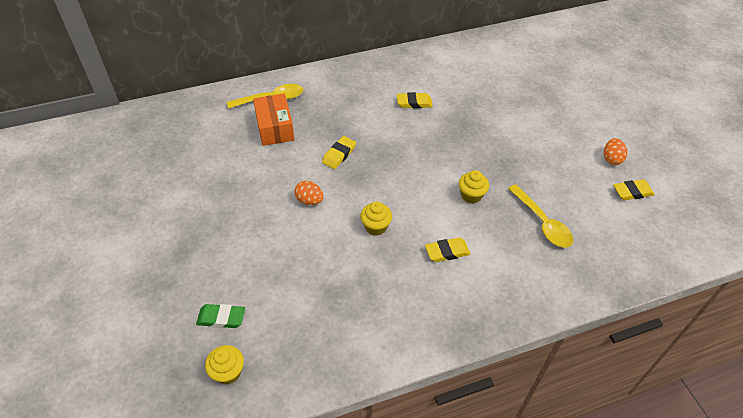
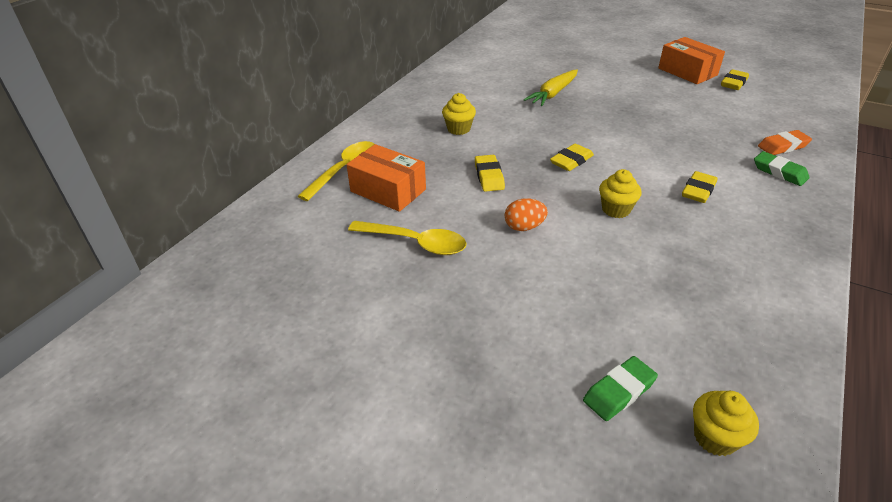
camera: 40 degrees left, 10 degrees down
(414, 103) = (489, 107): yellow eraser -> yellow eraser (571, 161)
(471, 195) = (644, 143): yellow cupcake -> yellow cupcake (458, 129)
(473, 117) = (553, 94): none -> yellow carrot
(528, 280) = (779, 172): none -> green eraser
(542, 223) = (720, 131): yellow spoon -> yellow spoon (415, 243)
(569, 265) = (783, 146): none -> orange eraser
(611, 159) = (687, 72): orange egg -> orange box

